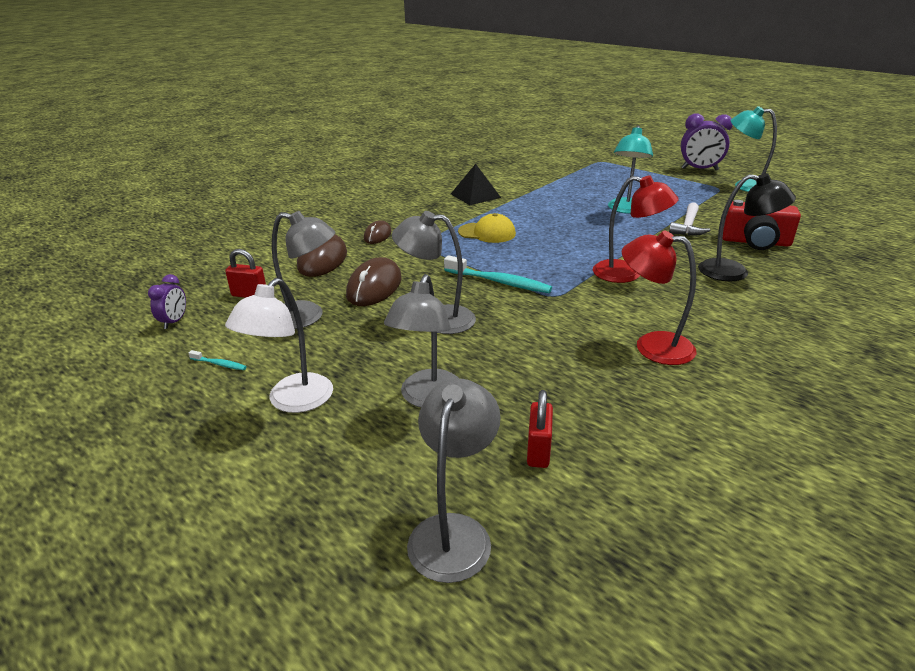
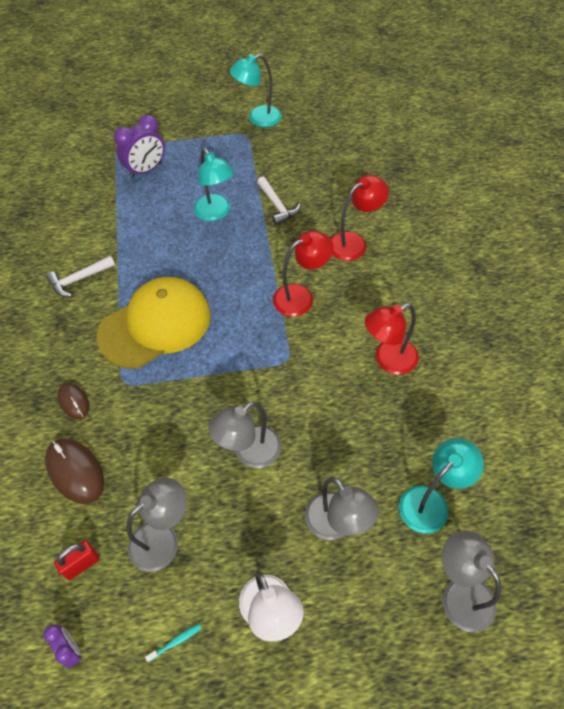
camera: 50 degrees left, 25 degrees up
(374, 287) = (162, 462): brown mouse -> none
(475, 195) = (79, 279): black pyramid -> white hammer
(487, 233) = (155, 325): yellow cap -> yellow cap, size x2.02
(499, 282) = (237, 377): turquoise toothbrush -> none
(538, 451) = (430, 502): red padlock -> turquoise lamp
(699, 169) = (205, 113): purple clock -> purple clock (146, 170)
(734, 272) = (354, 242): black lamp -> red lamp
(755, 242) = (332, 195): red camera -> none

